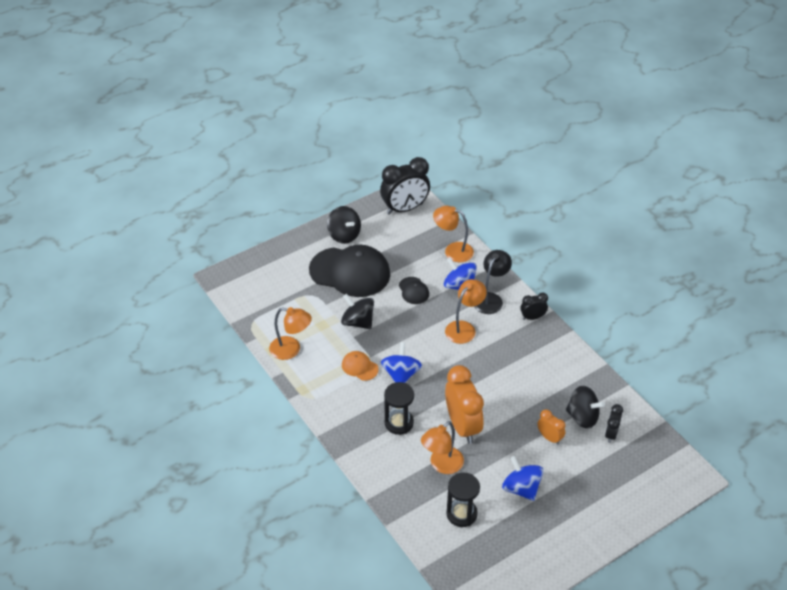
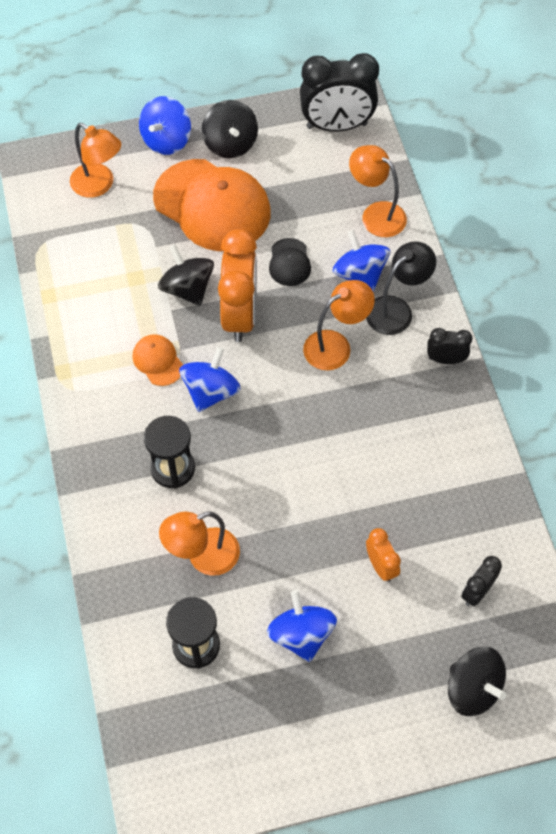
camera: 20 degrees right, 15 degrees up
(291, 350) = (75, 304): orange lamp -> orange lamp (99, 185)
(303, 243) = (166, 140): none -> blue spinning top
(350, 272) = (212, 205): black cap -> orange cap
(462, 426) = (261, 504): orange clock -> orange clock (240, 315)
(582, 417) = (446, 548): black spinning top -> black spinning top (472, 688)

